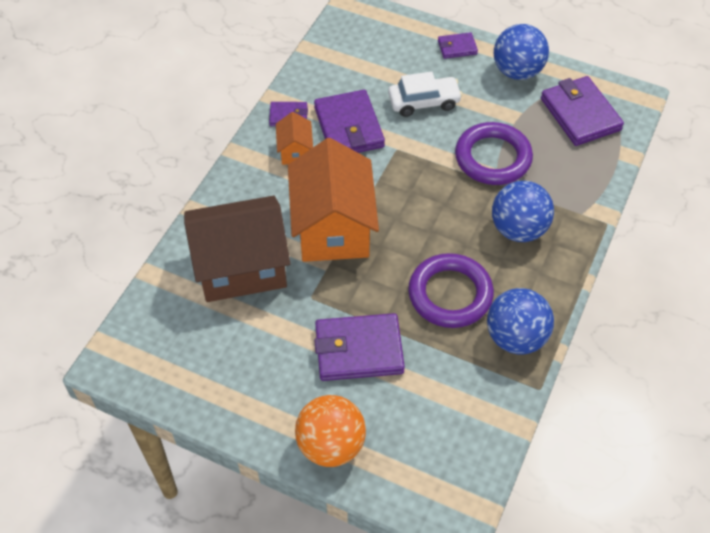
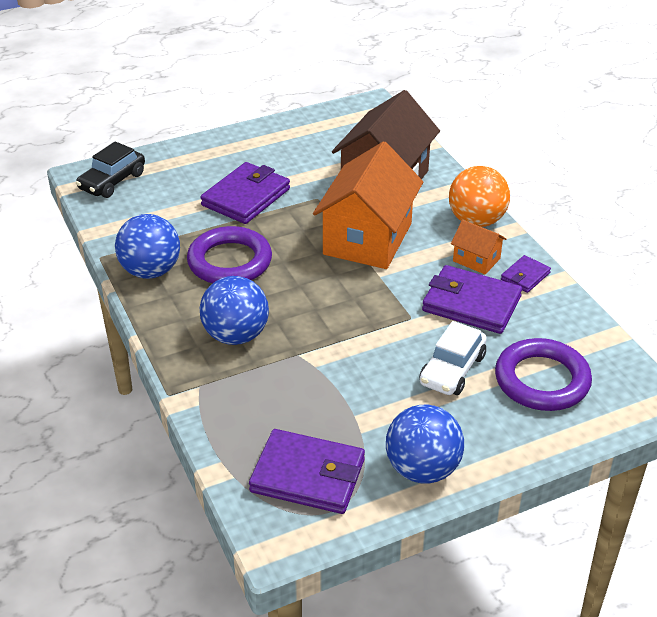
camera: 130 degrees right, 15 degrees down
(331, 445) = (198, 154): orange ball -> orange ball (476, 221)
(333, 227) = (367, 239): orange house -> orange house turned 75 degrees clockwise
(440, 480) = (112, 181): none -> black car
(457, 47) = (509, 445): purple wallet -> none
(493, 158) = (329, 371): purple ring -> purple ring (542, 380)

